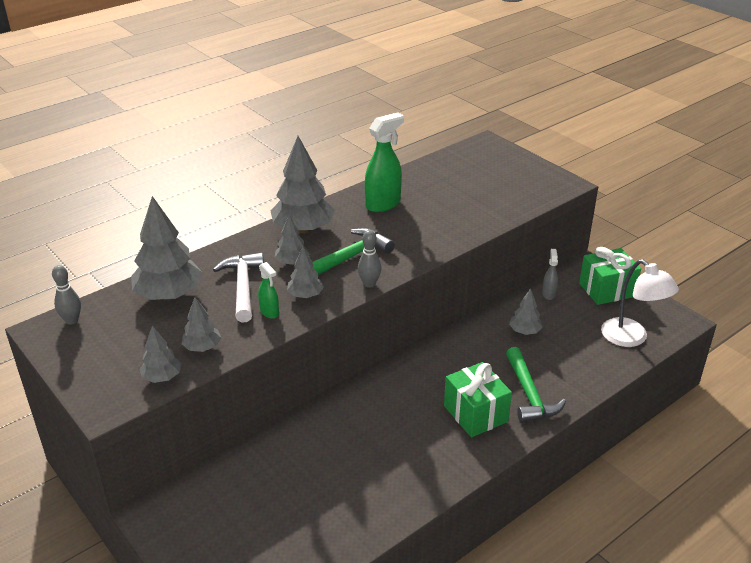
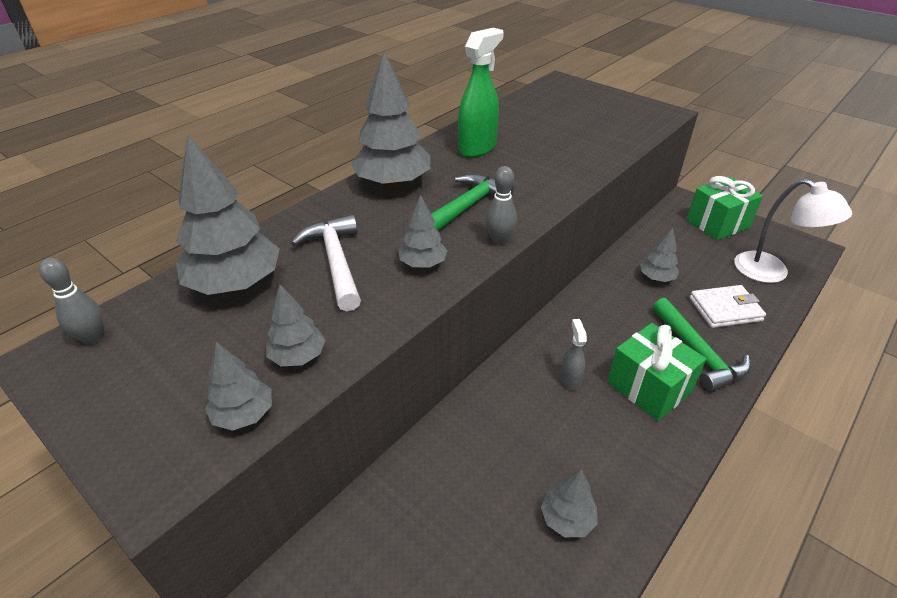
camera: 10 degrees left, 5 degrees up
(269, 312) = (382, 292): green spray bottle -> none
(292, 262) = (392, 224): grey tree -> grey tree (567, 519)
(548, 294) = (661, 234): grey spray bottle -> grey spray bottle (570, 379)
(571, 363) = (725, 309): none -> white wallet

